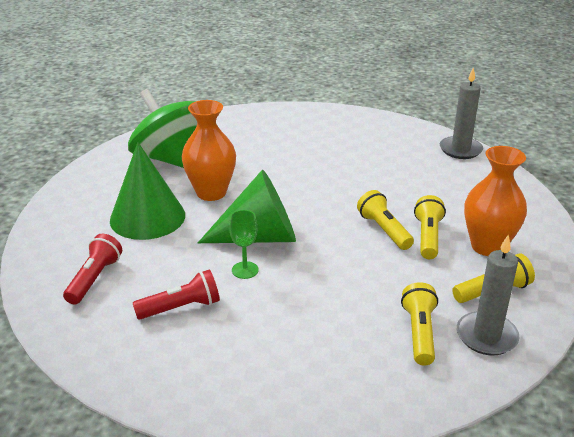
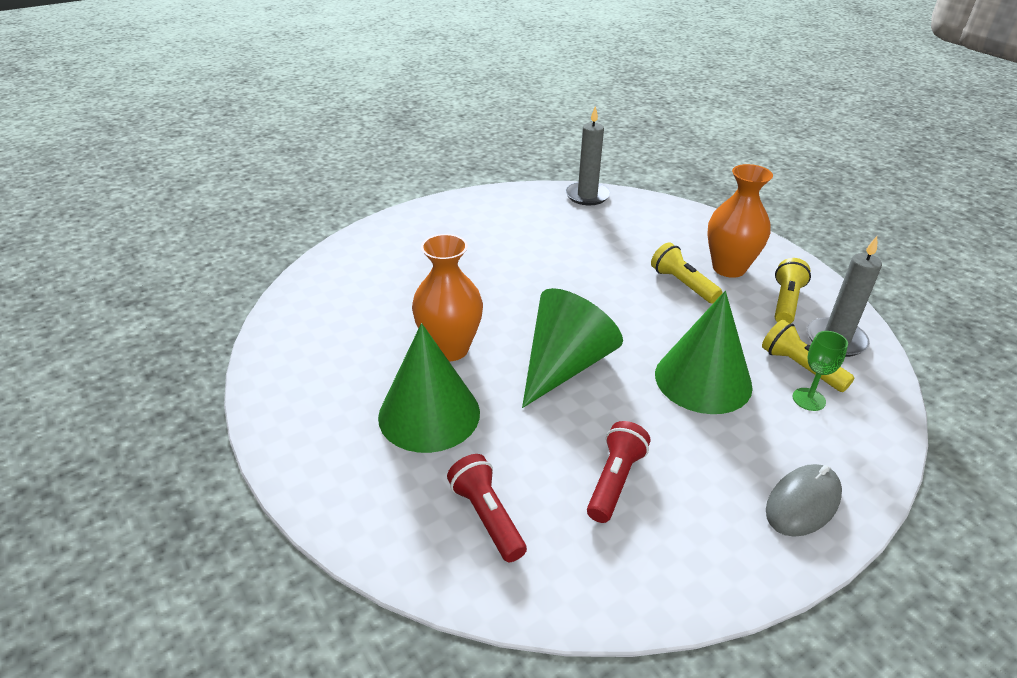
camera: 45 degrees left, 5 degrees up
(170, 159) = (346, 337): green spinning top -> none
(245, 270) = (605, 405): green goblet -> green goblet (808, 399)
(266, 396) = (802, 503): none -> grey mouse
(332, 296) = (703, 380): none -> green cone
(384, 230) = (645, 297): yellow flashlight -> none

